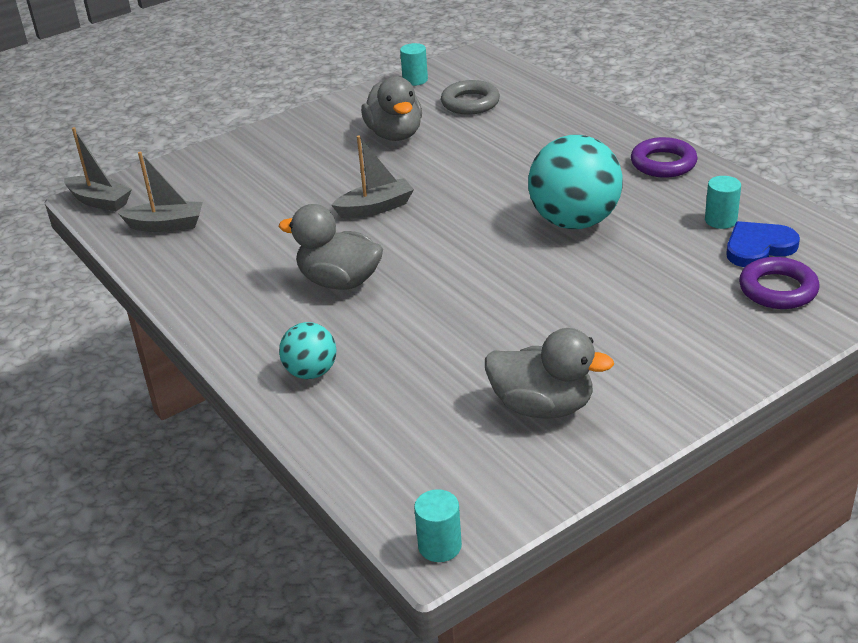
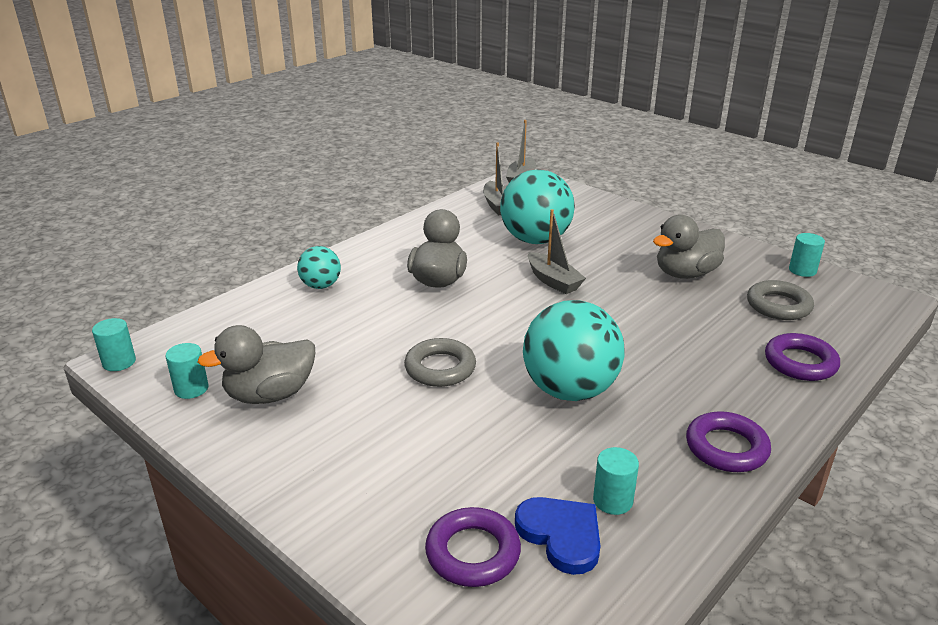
camera: 75 degrees right, 5 degrees down
(276, 209) = (535, 240): none -> turquoise ball
(517, 471) = (191, 389): none -> turquoise cylinder
(520, 290) = (440, 368): none -> grey ring
(542, 407) = (270, 395): grey duck -> grey duck turned 60 degrees clockwise
(559, 112) = (800, 362): none -> purple ring

